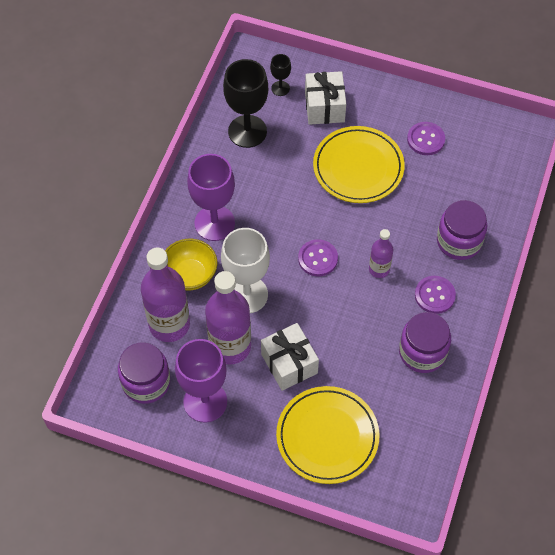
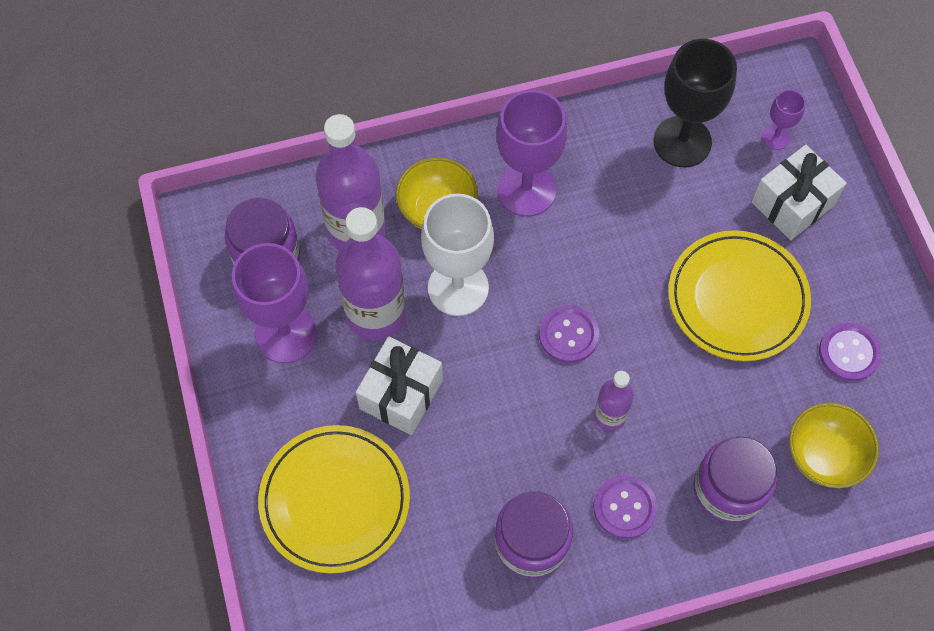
camera: 55 degrees right, 5 degrees up
(280, 88) = (775, 137): black goblet -> purple goblet
(472, 188) = (824, 456): none -> yellow bowl

